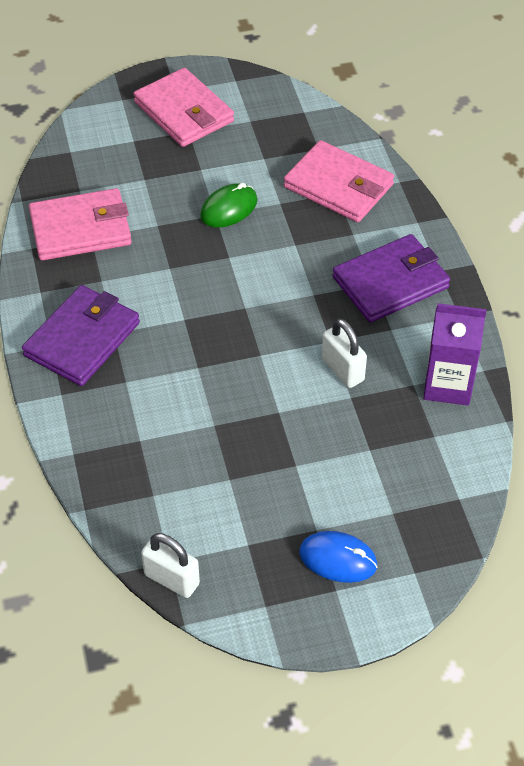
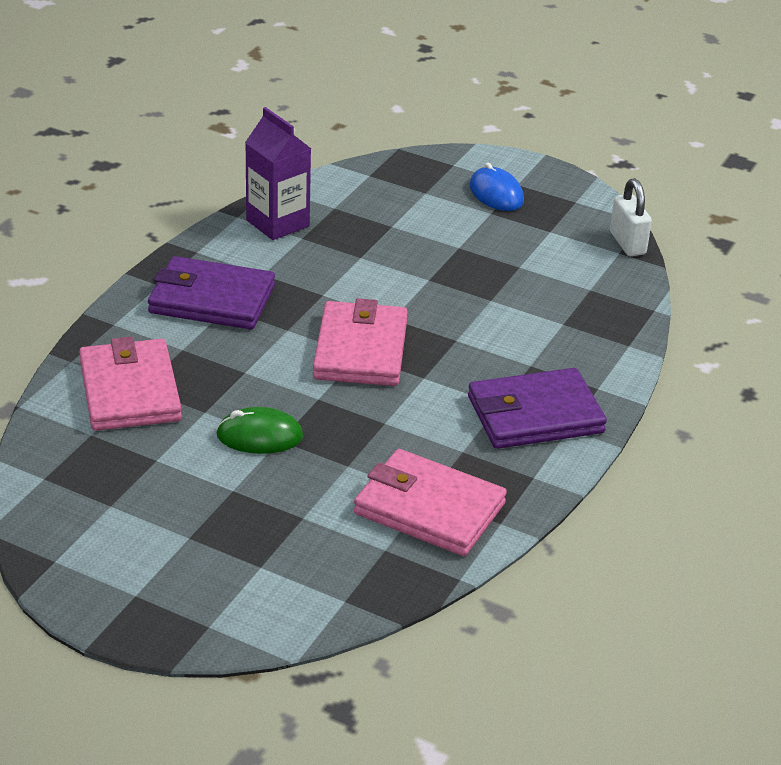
camera: 140 degrees left, 15 degrees down
(184, 112) = (163, 561): pink wallet -> pink wallet (360, 349)
(342, 370) = (341, 273): white padlock -> none

